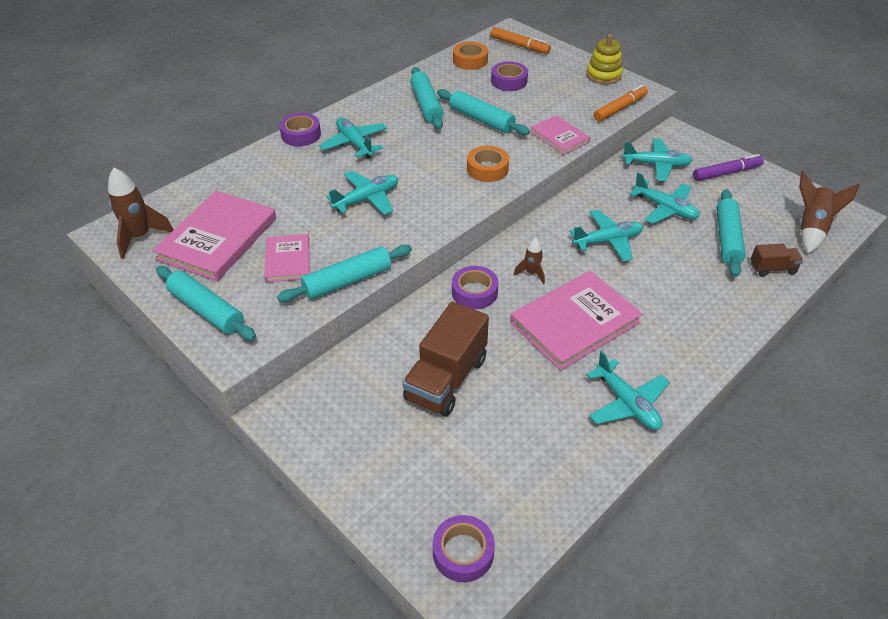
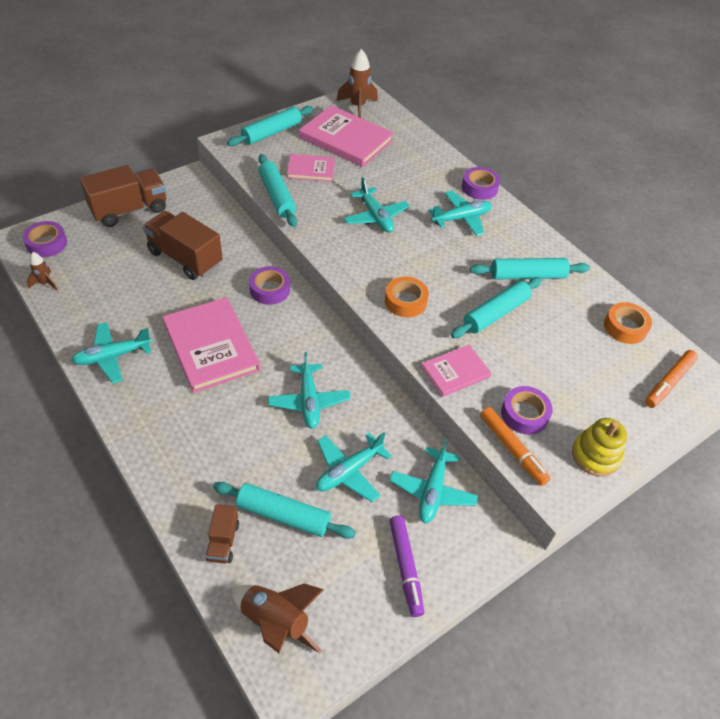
camera: 95 degrees right, 5 degrees up
(364, 469) = (129, 210): none -> brown truck
(509, 81) = (577, 353): purple tape -> purple tape (524, 414)
(531, 273) = (281, 331): brown rocket -> brown rocket (45, 283)

